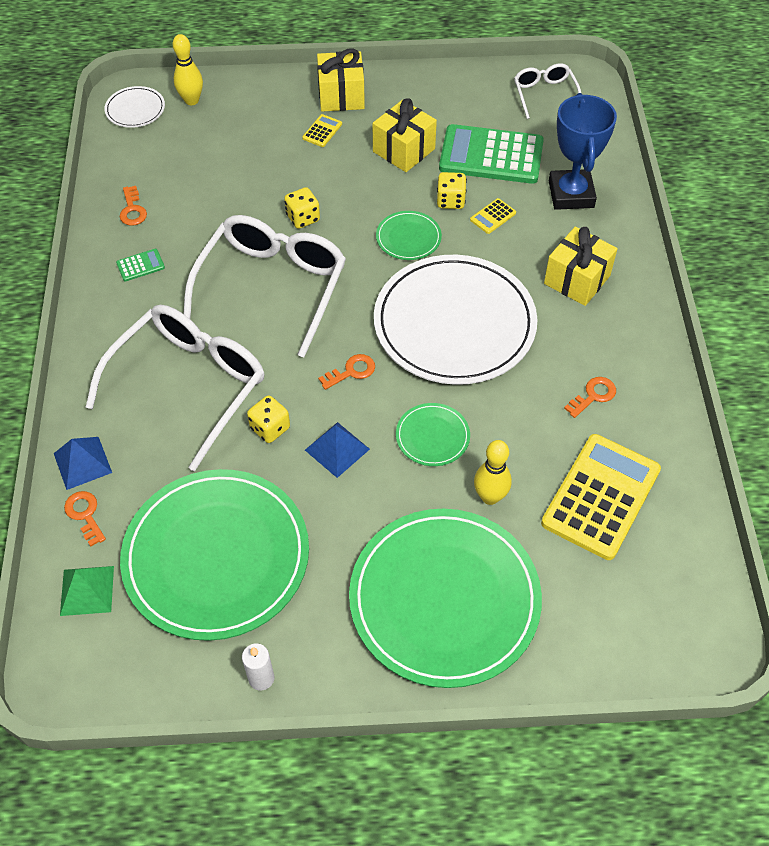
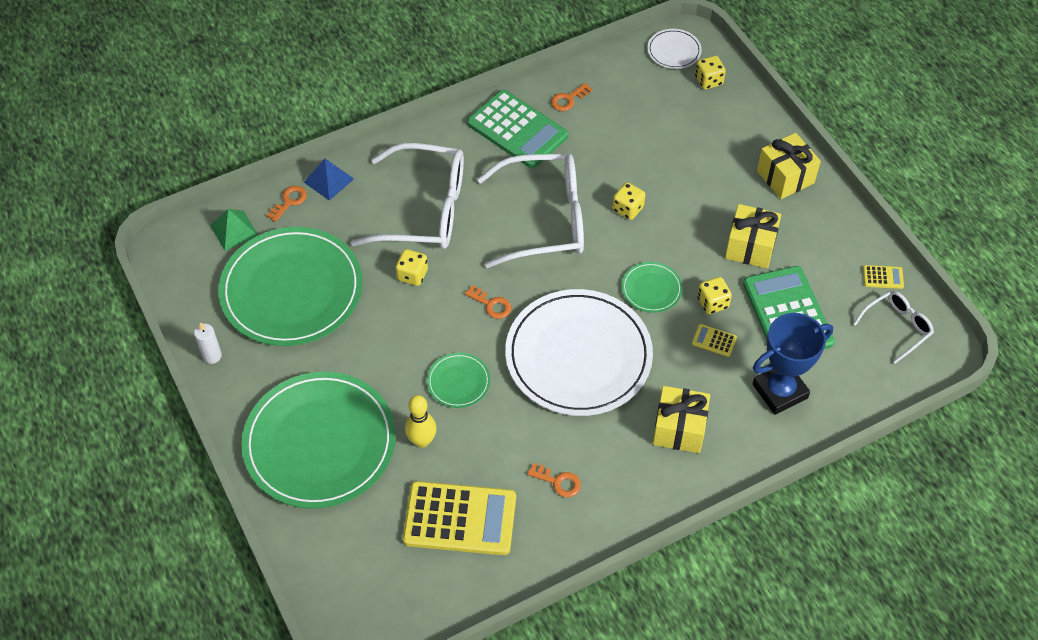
camera: 65 degrees right, 0 degrees up
(140, 265) = (517, 130): green calculator -> green calculator, size x2.47
(191, 100) = (708, 81): yellow bowling pin -> yellow dice
(322, 131) = (733, 181): yellow calculator -> yellow calculator (883, 277)
(337, 449) = (415, 324): blue pyramid -> none

